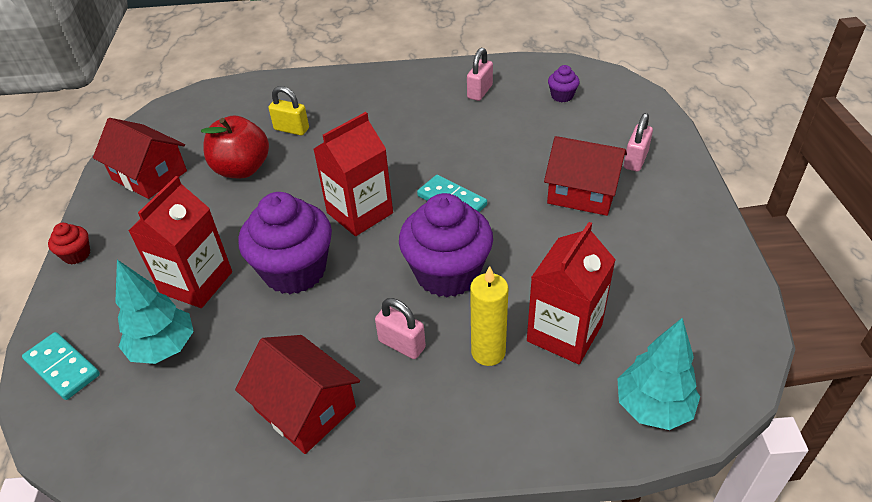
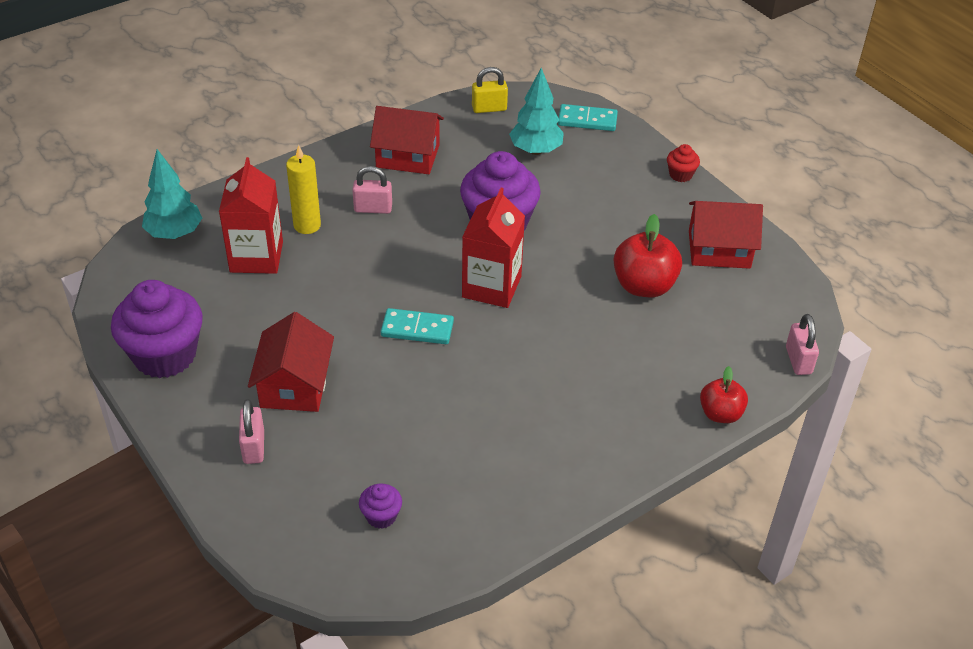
camera: 145 degrees right, 0 degrees up
(196, 282) = (564, 191): red carton -> none
(291, 129) = (648, 345): yellow padlock -> yellow padlock (489, 108)
(298, 80) = (720, 414): none -> red apple
(447, 273) = (375, 265): purple cupcake -> purple cupcake (165, 355)
(479, 92) = (487, 482): pink padlock -> pink padlock (798, 360)
(582, 192) = (295, 385): red house -> red house turned 75 degrees counterclockwise

